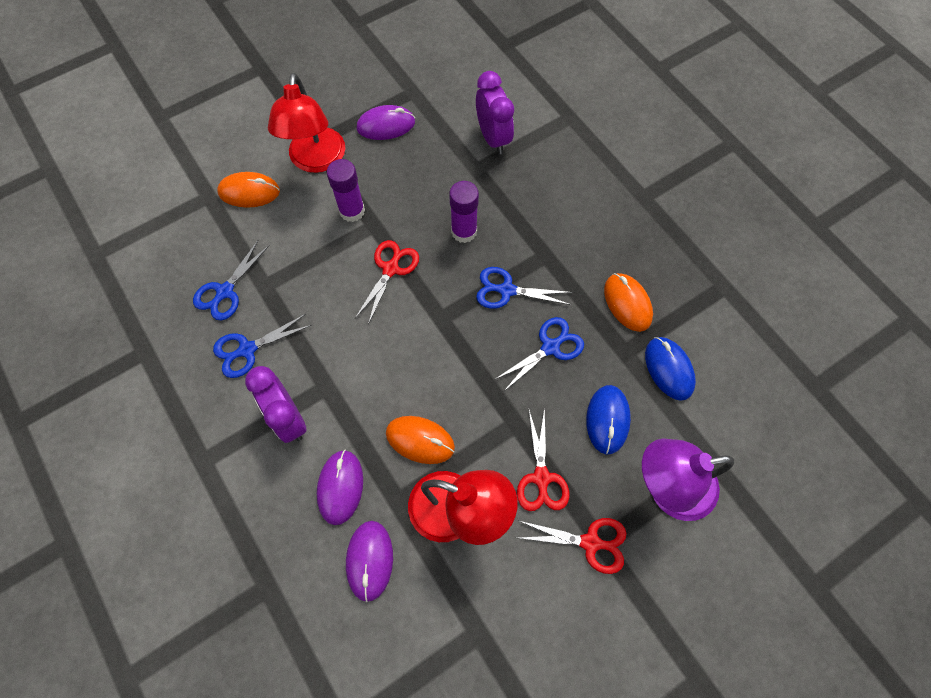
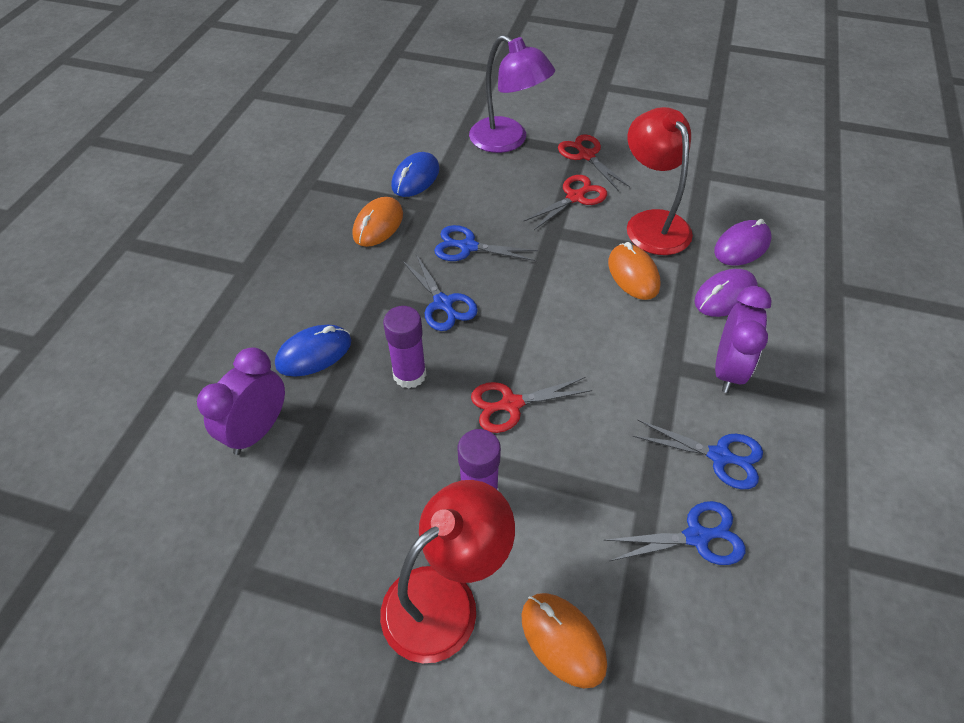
camera: 130 degrees left, 15 degrees down
(386, 125) = (322, 561): purple mouse -> none
(607, 420) = (492, 188): blue mouse -> blue mouse (314, 353)

